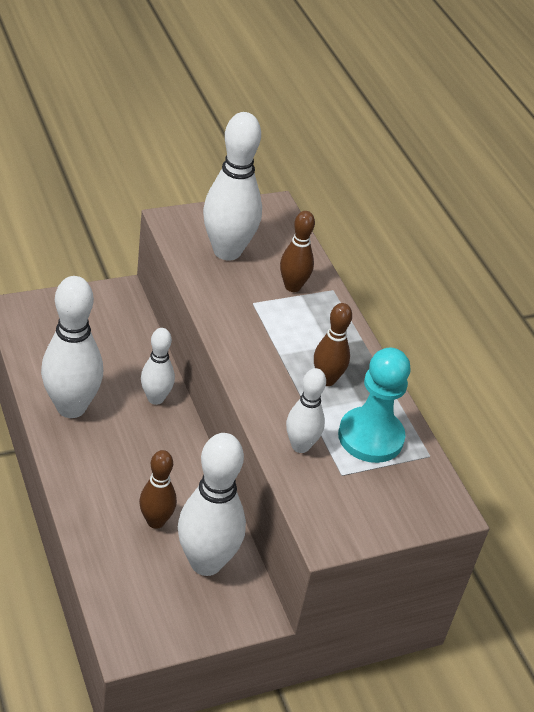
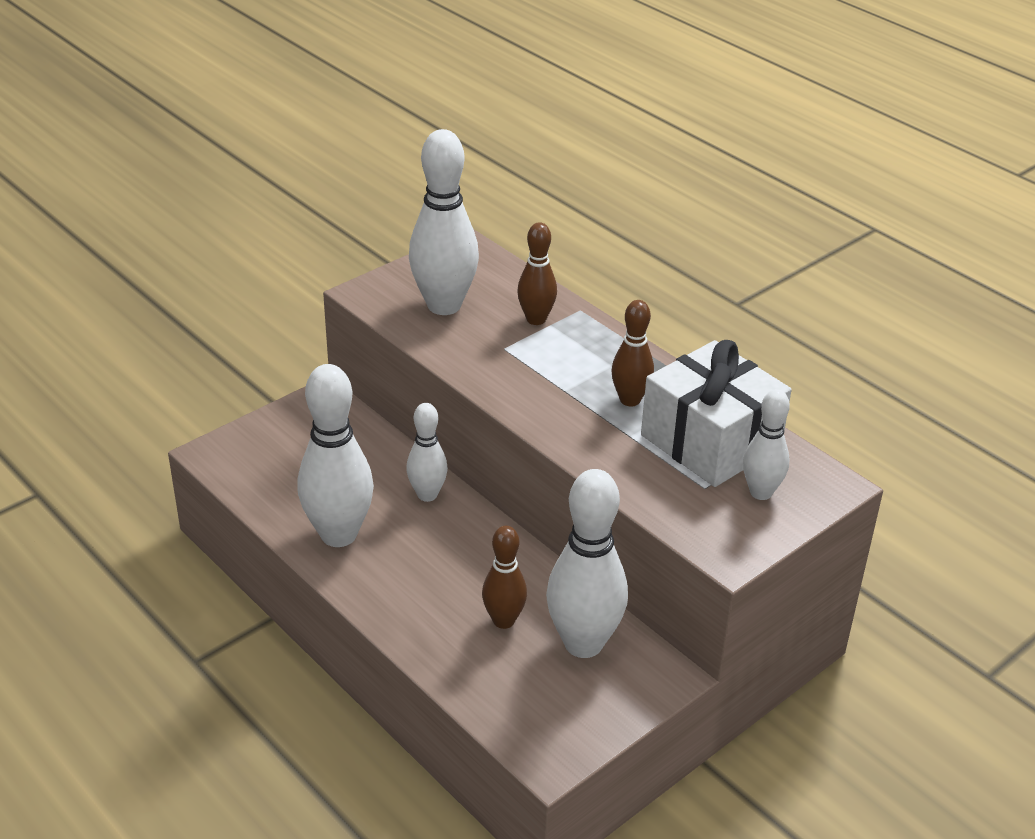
camera: 15 degrees left, 5 degrees down
(300, 446) = (644, 473): white bowling pin -> white bowling pin (761, 492)
(370, 437) = (710, 441): turquoise pawn -> white gift

